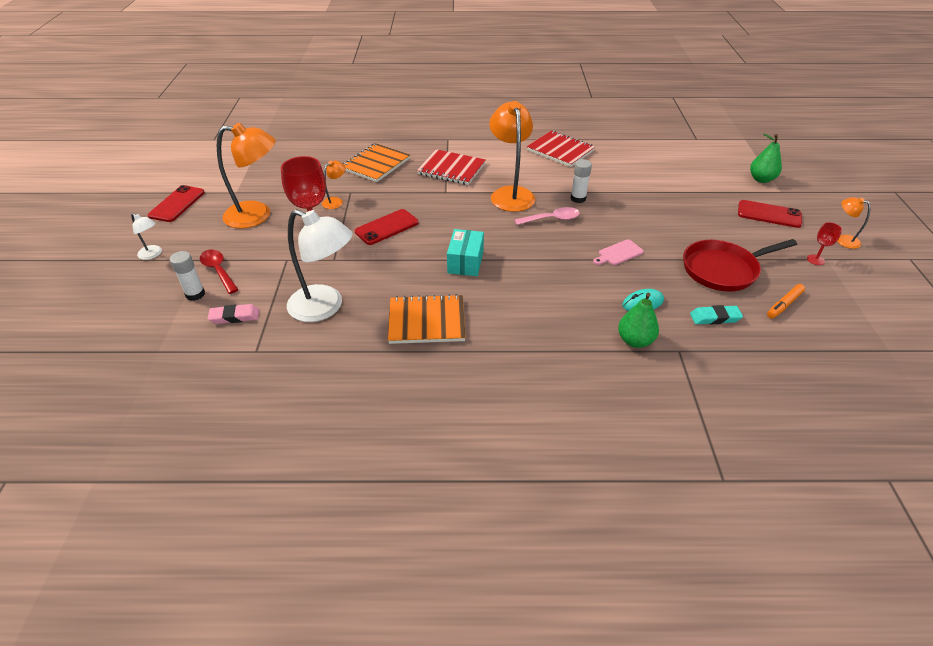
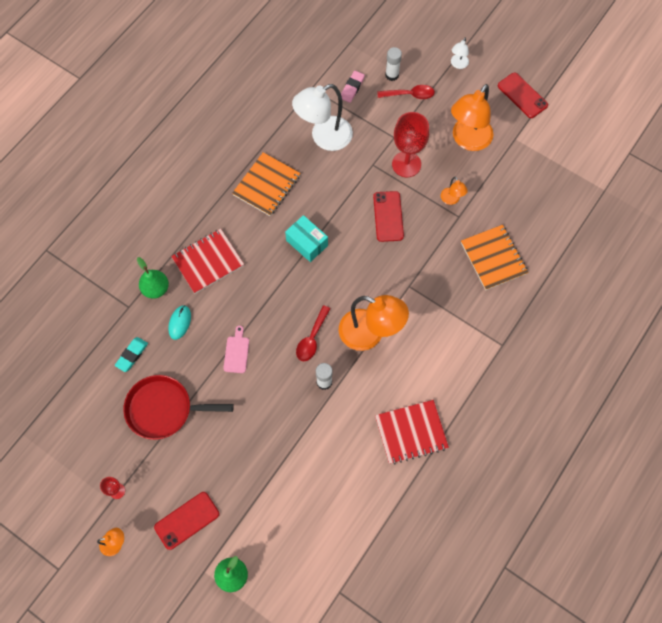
camera: 125 degrees right, 25 degrees up
(153, 254) = (458, 64): white lamp -> white lamp turned 45 degrees counterclockwise
(451, 169) = (443, 313): red notebook -> red notebook (208, 262)
(552, 219) = (312, 338): pink spoon -> red spoon
(723, 269) = (163, 409): red pan -> red pan turned 105 degrees counterclockwise
(784, 305) = (104, 413): orange marker -> none

